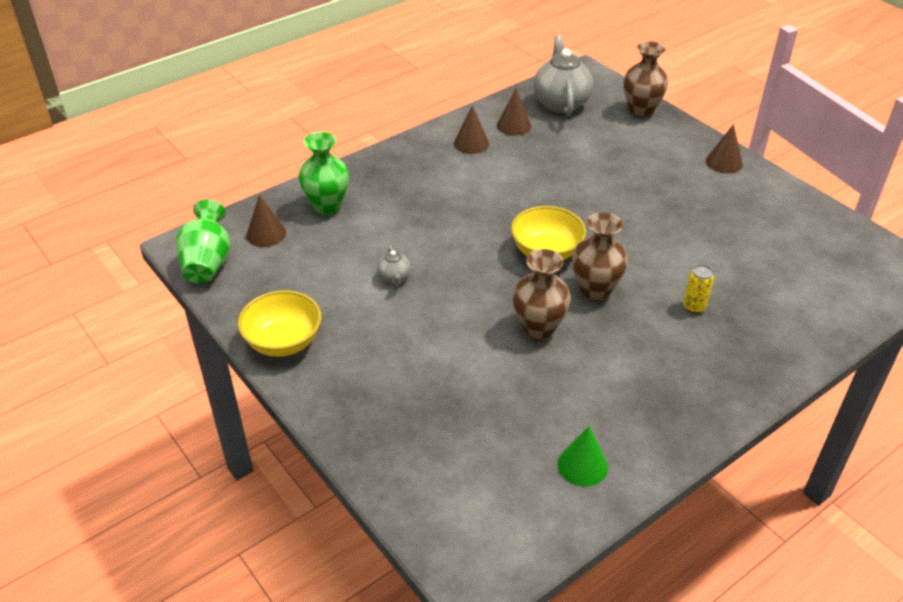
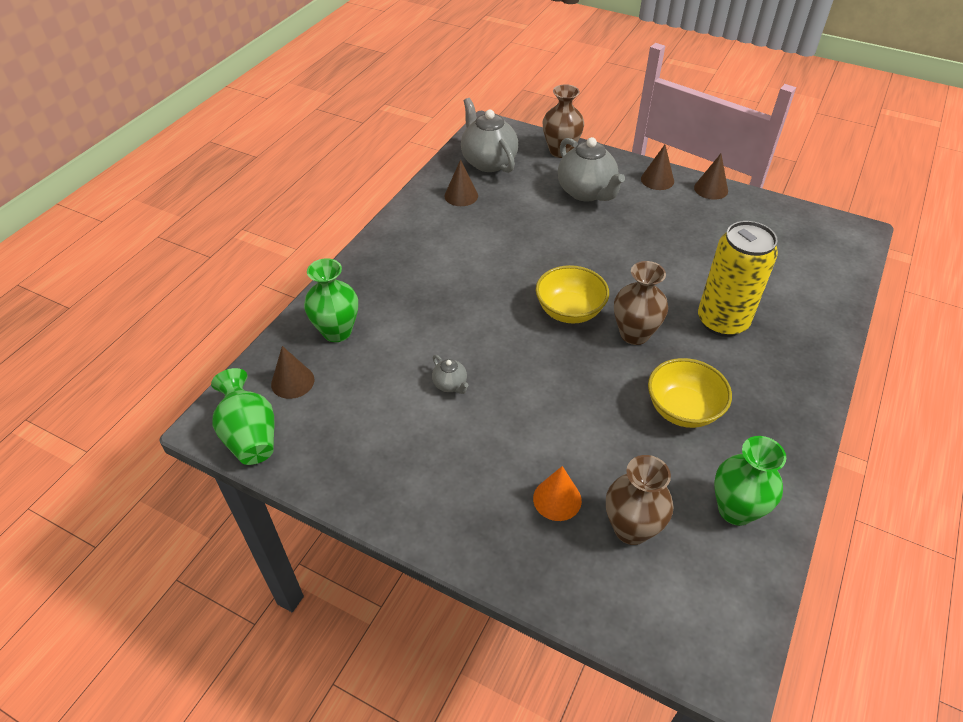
camera: 25 degrees left, 5 degrees up
(283, 342) = (385, 494): yellow bowl -> yellow bowl (683, 409)
(424, 397) = (557, 499): none -> orange cone
(471, 143) = (434, 224): brown cone -> brown cone (711, 189)
(538, 328) = (612, 389): brown vase -> brown vase (631, 529)
(582, 465) = (735, 510): green cone -> green vase
(640, 154) = (586, 192): none -> grey teapot
(694, 307) = (722, 321): yellow can -> yellow can, size x2.43

